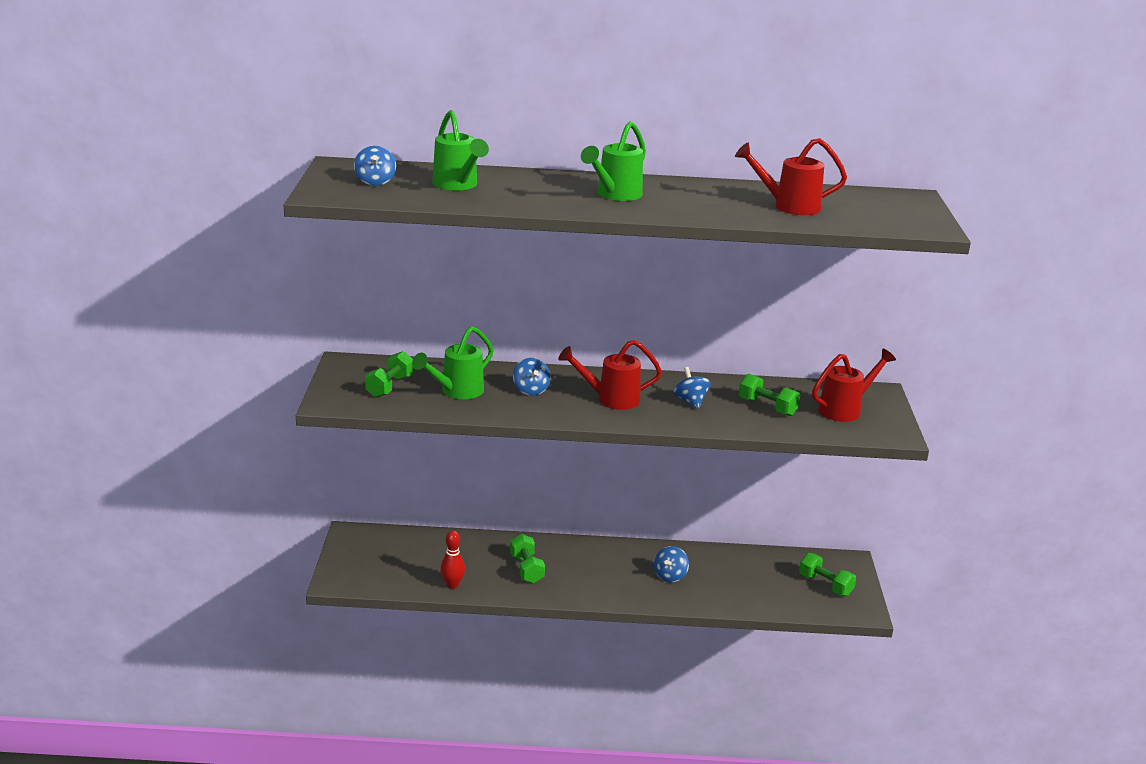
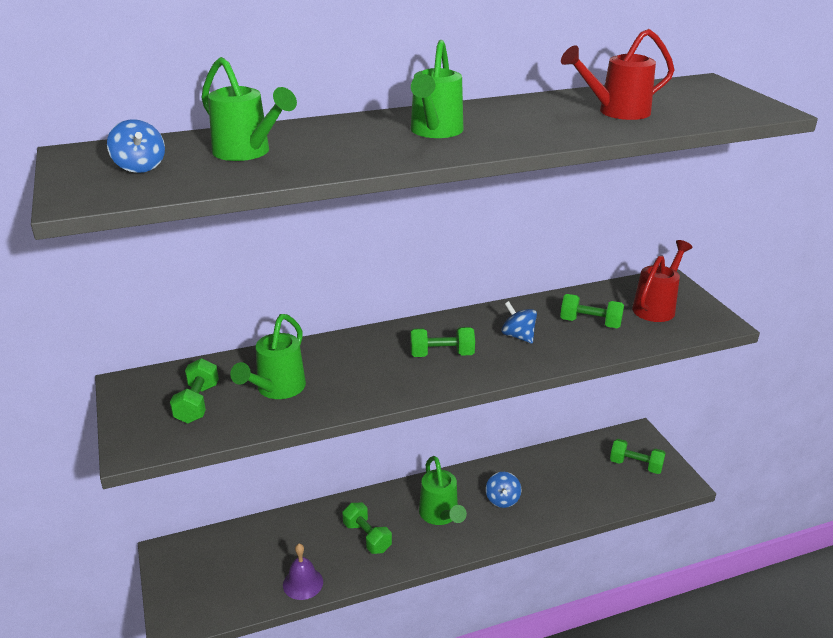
camera: 20 degrees left, 5 degrees up
(452, 585) = (303, 583): red bowling pin -> purple bell
(531, 390) = (354, 365): blue spinning top -> none
(603, 572) = (440, 515): none -> green watering can
(611, 399) = (442, 354): red watering can -> green dumbbell

